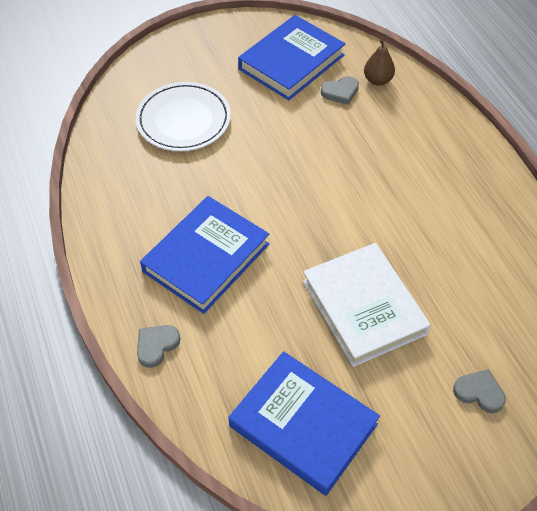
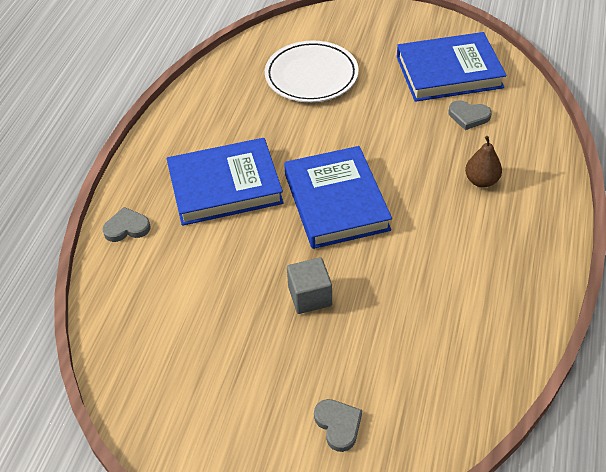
camera: 40 degrees right, 5 degrees down
(303, 425) = (171, 352): blue book -> blue book (336, 202)
(364, 307) = (310, 296): white book -> grey cube
(377, 80) = (514, 123): brown pear -> brown pear (481, 181)

